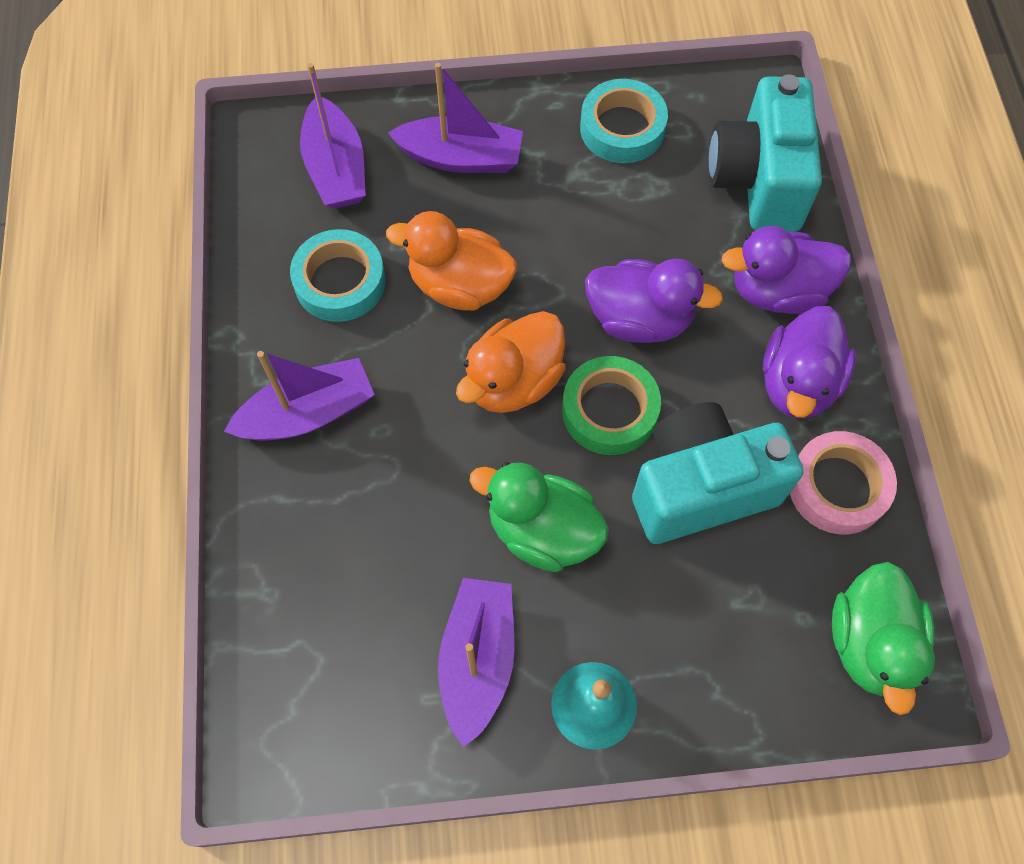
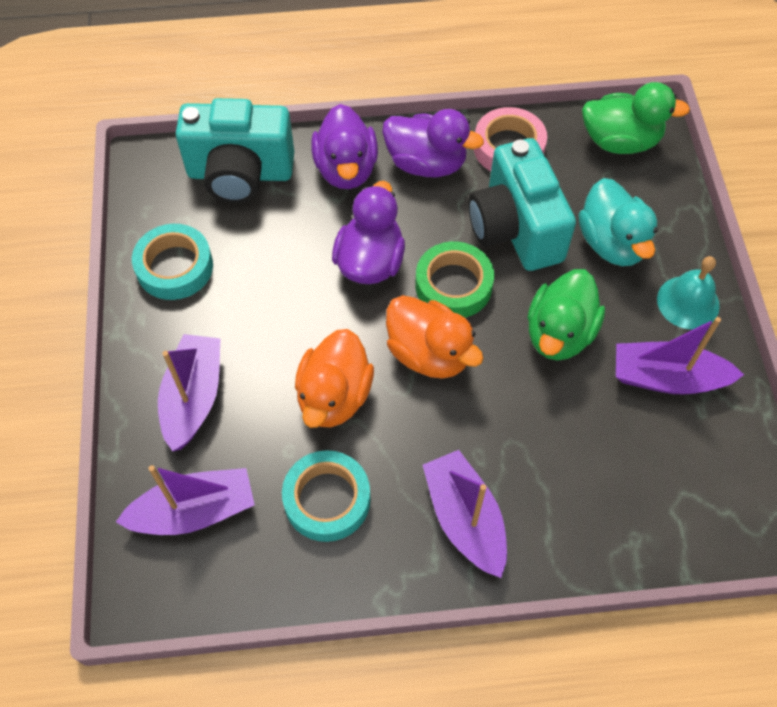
camera: 90 degrees left, 5 degrees down
(686, 612) = (612, 243): none -> turquoise duck

